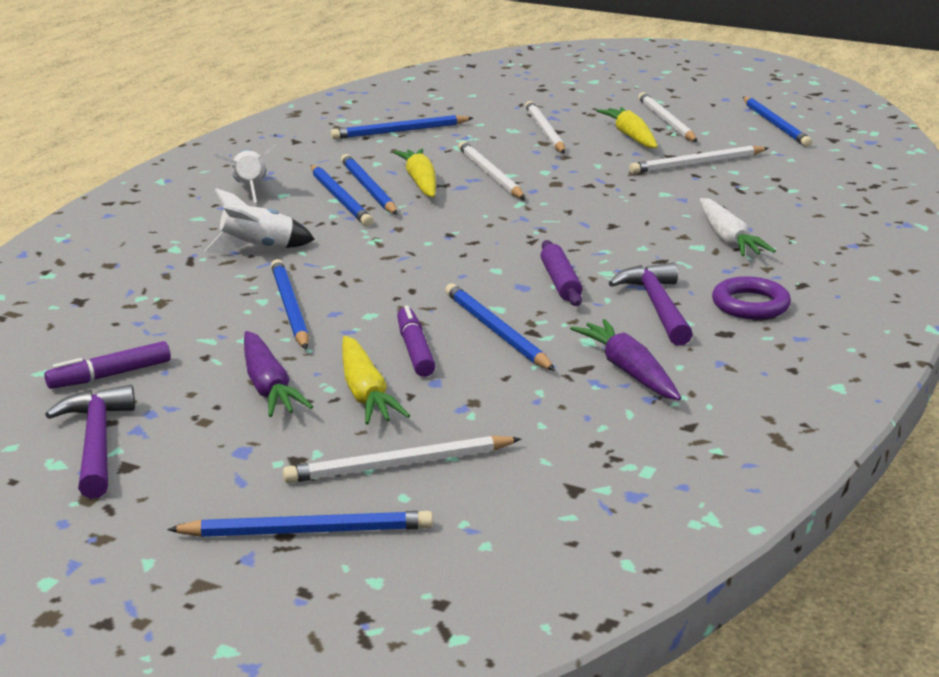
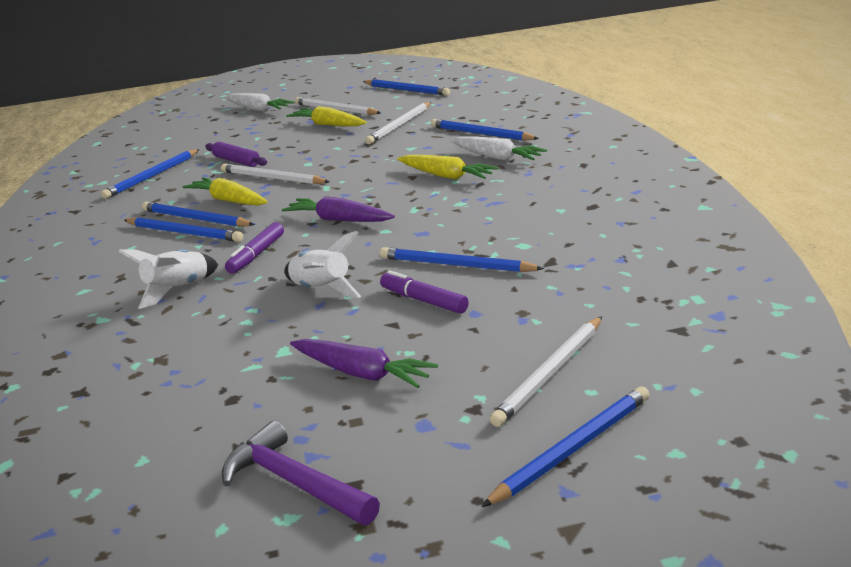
camera: 35 degrees left, 0 degrees up
(110, 375) = (213, 430): purple marker -> purple marker (256, 255)
(249, 189) = (94, 255): white rocket -> white rocket (321, 290)
(289, 308) = (278, 316): blue pencil -> blue pencil (481, 134)
(365, 393) = (441, 342): yellow carrot -> yellow carrot (446, 176)
(544, 131) = (263, 141): white pencil -> none
(560, 282) = (442, 220): purple rolling pin -> purple rolling pin (237, 161)
(596, 93) = (258, 109): none -> white carrot
(628, 371) = (580, 250): purple carrot -> purple carrot (339, 220)
(657, 306) = (526, 208): purple hammer -> none
(750, 305) = (577, 186): purple ring -> none

